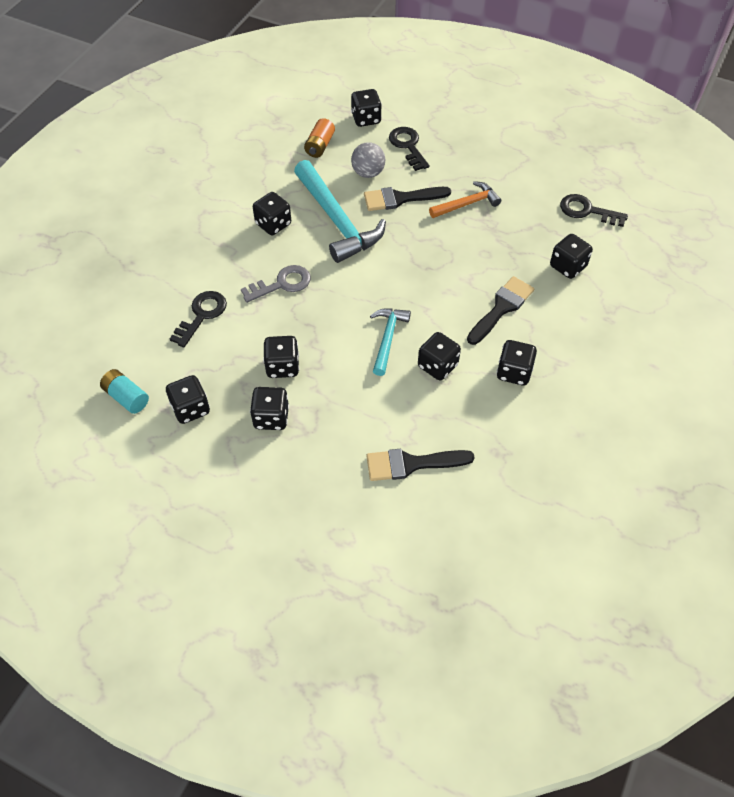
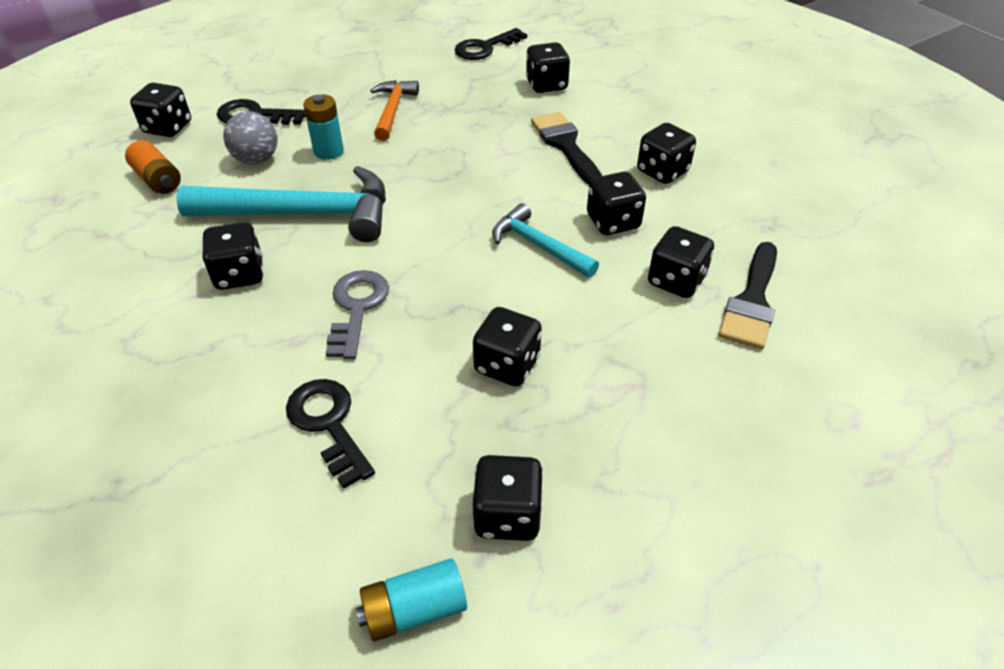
camera: 60 degrees left, 10 degrees down
(271, 417) = (592, 415): black dice -> black dice (676, 281)
(400, 198) = (328, 151): black brush -> turquoise battery

